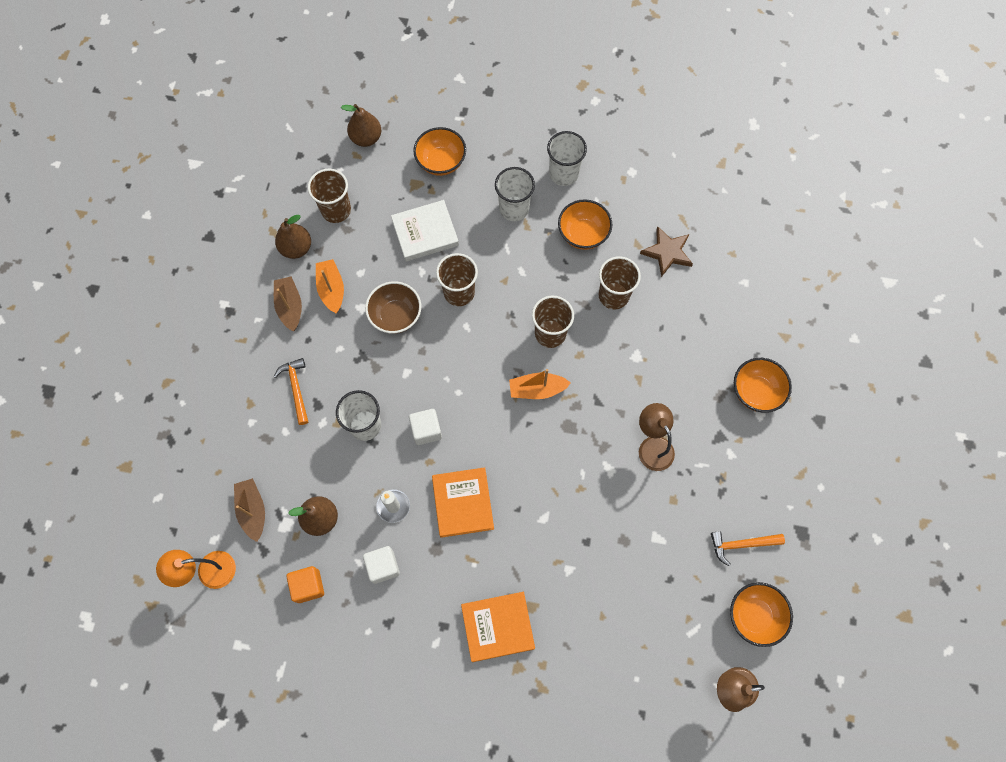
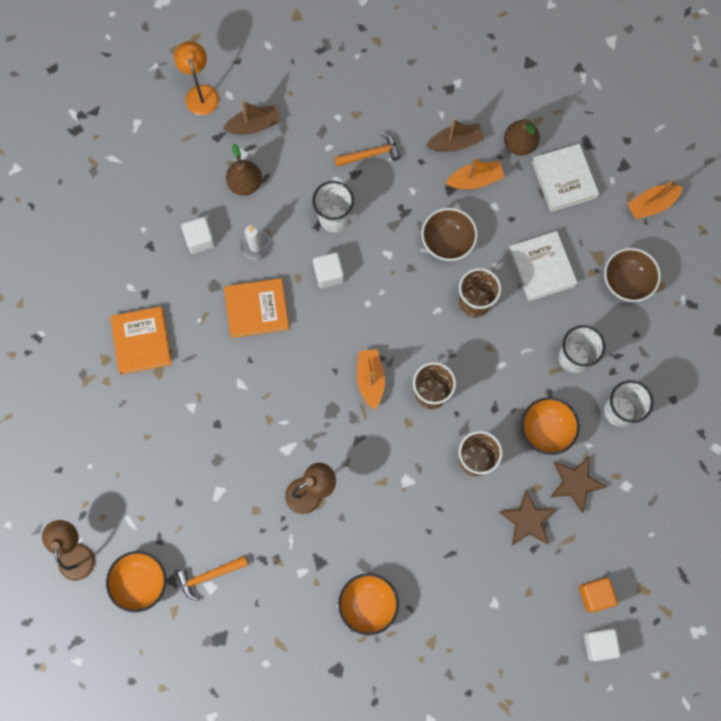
camera: 90 degrees right, 5 degrees up
(308, 586) = (185, 176): orange cube -> orange cube (595, 595)
(336, 210) = (564, 179): brown cup -> white book
(366, 138) = (651, 205): brown pear -> orange boat
(441, 162) = (626, 282): orange bowl -> brown bowl
(631, 212) = (575, 483): none -> brown star
(742, 544) = (209, 576): orange hammer -> orange hammer turned 105 degrees counterclockwise
(772, 199) = (599, 644): none -> white cube

